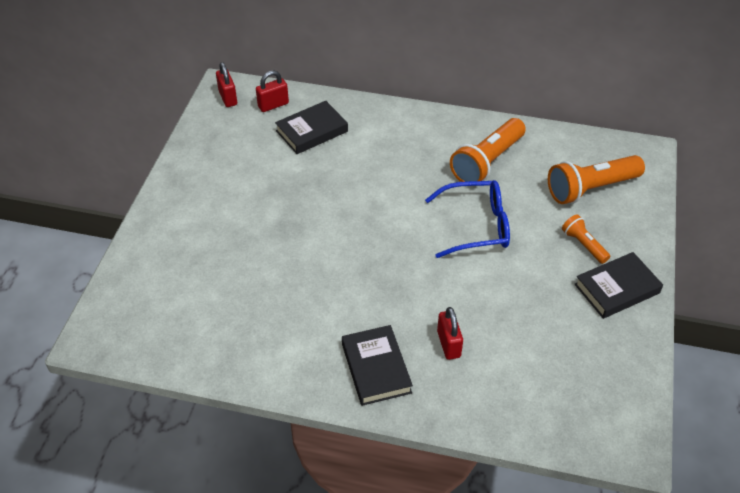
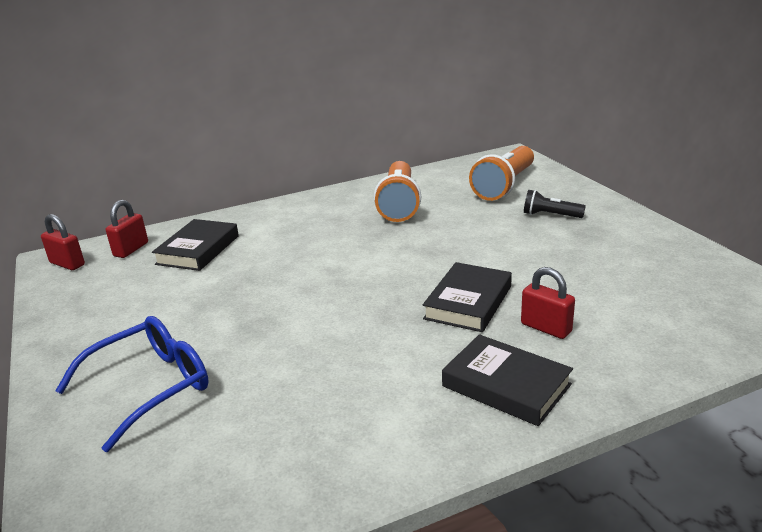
camera: 35 degrees left, 20 degrees down
(476, 226) = (447, 242): blue glasses -> blue glasses (150, 387)
(583, 245) = (550, 215): orange flashlight -> black flashlight
(617, 289) = (616, 227): black book -> black book (468, 302)

